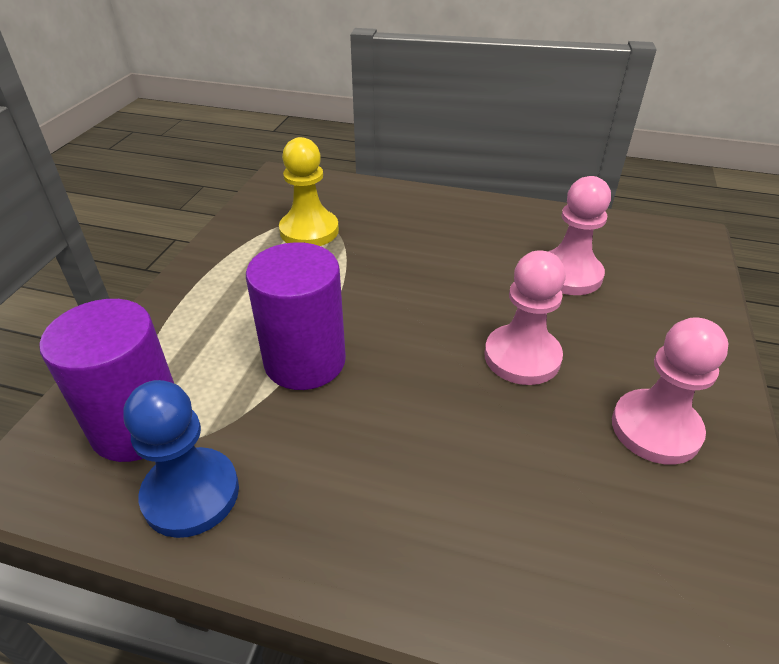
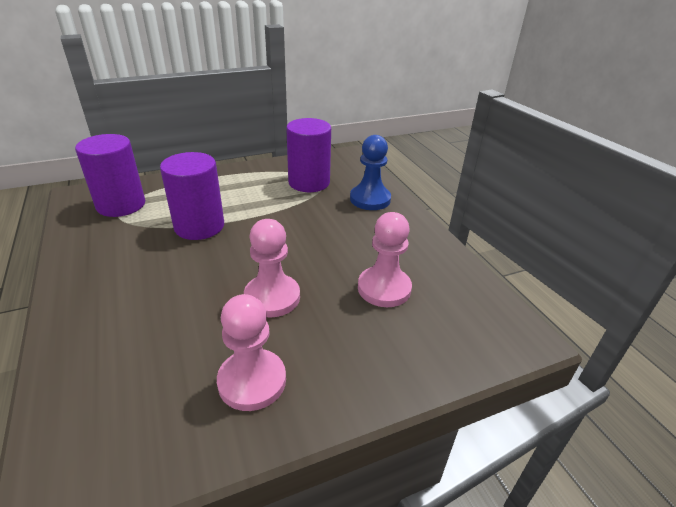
camera: 50 degrees right, 5 degrees down
(191, 494) = (89, 235): blue pawn -> blue pawn (370, 199)
(309, 231) = (309, 182): yellow pawn -> purple cylinder

